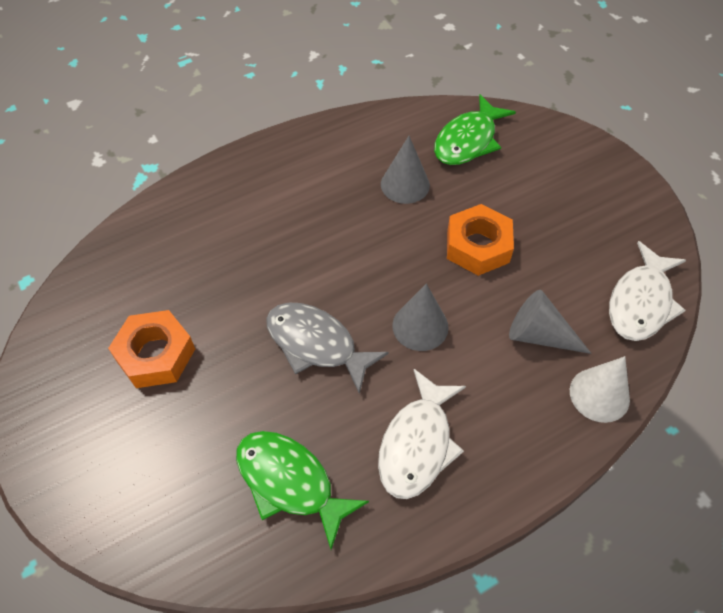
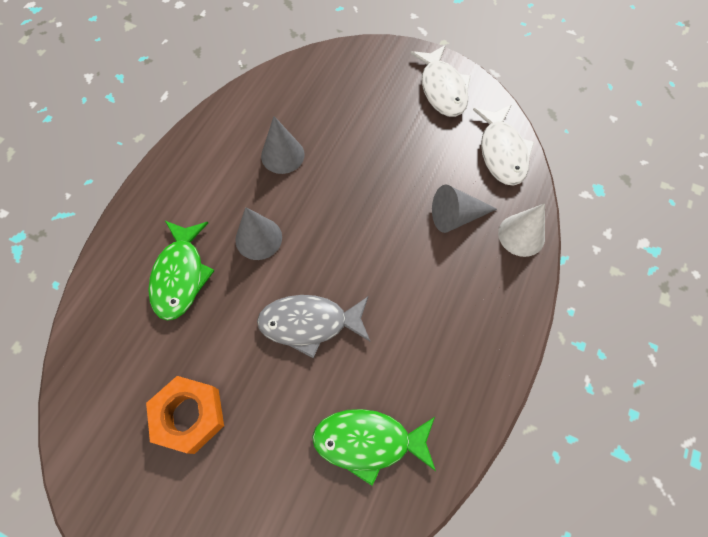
camera: 35 degrees left, 10 degrees up
(417, 444) = (434, 350): white fish -> white fish (442, 89)
(420, 326) = (373, 261): grey cone -> grey cone (258, 238)
(468, 140) = (304, 93): green fish -> green fish (180, 275)
(477, 246) = (369, 174): orange nut -> none

